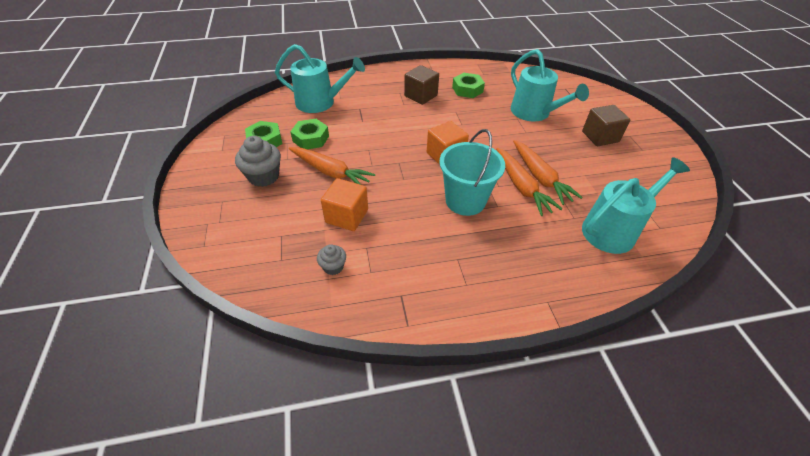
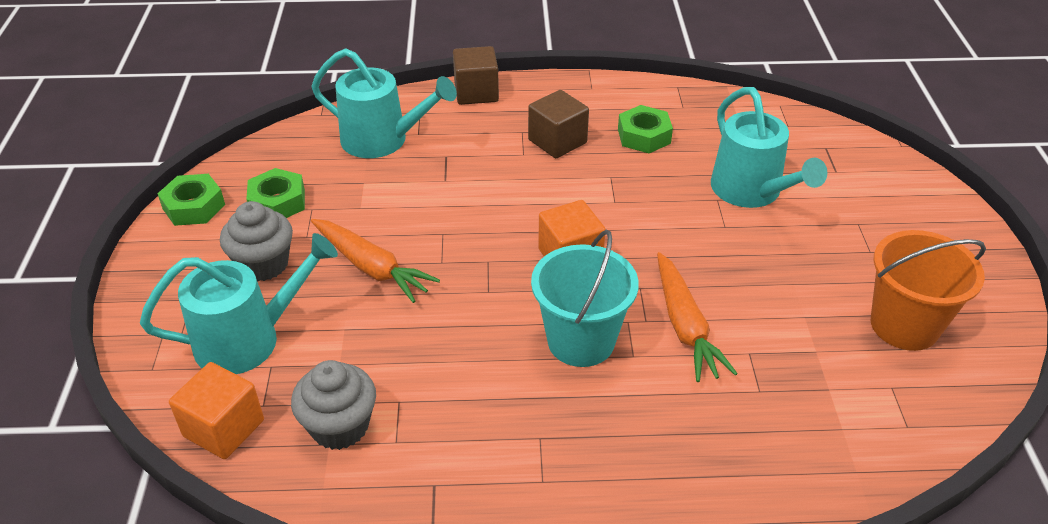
camera: 10 degrees right, 5 degrees down
(311, 138) = (352, 205): green nut -> green nut (194, 207)
(333, 267) = (340, 426): grey cupcake -> grey cupcake, size x1.79
(347, 216) = (380, 345): orange cube -> orange cube (224, 428)
(540, 177) = (723, 313): orange carrot -> none
(600, 137) = (858, 248): brown cube -> brown cube (476, 92)
(614, 229) = (822, 420): turquoise watering can -> turquoise watering can (249, 339)
(638, 174) = (904, 325): none -> orange bucket

